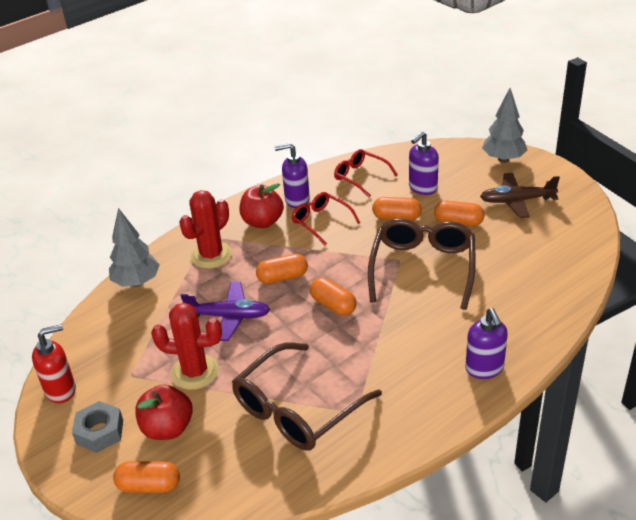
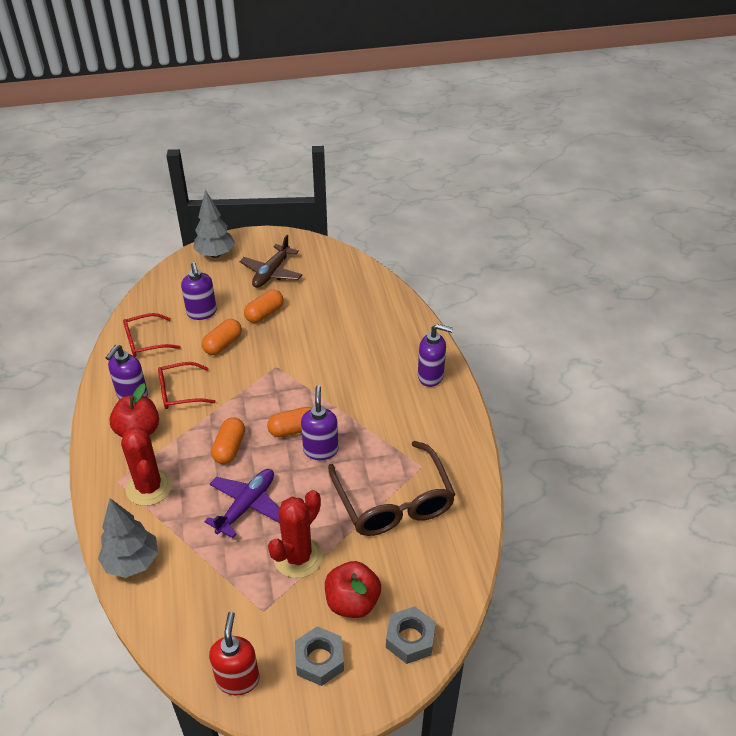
camera: 65 degrees left, 5 degrees up
(149, 486) = (410, 639): orange capsule -> grey nut
(322, 333) = (320, 450): none -> purple soap dispenser
(422, 269) = (299, 358): brown glasses -> none

